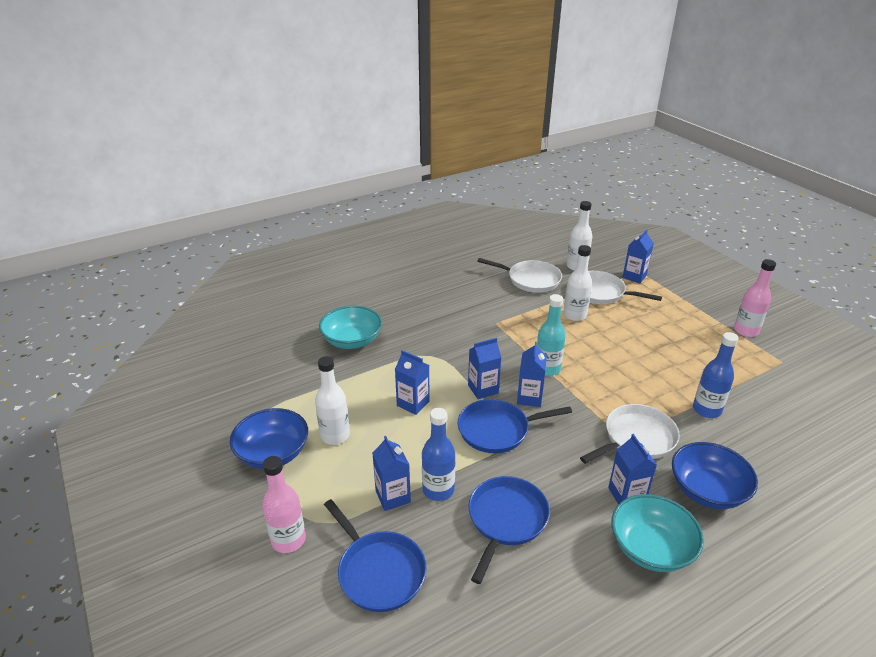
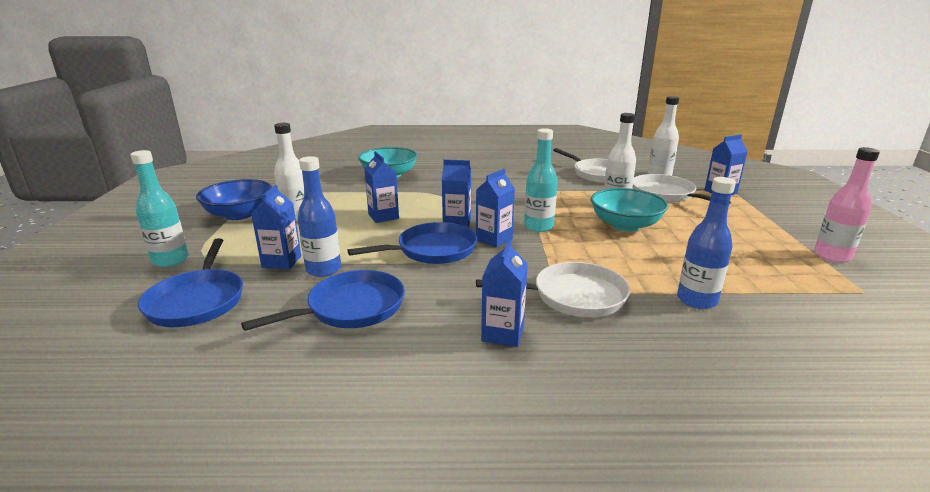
camera: 30 degrees right, 10 degrees down
(288, 540) = (170, 260): pink bottle -> turquoise bottle
(497, 430) = (432, 250): blue pan -> blue pan turned 135 degrees clockwise
(651, 548) = (472, 385): turquoise bowl -> turquoise bowl (625, 225)
(707, 490) = (612, 364): blue bowl -> none

